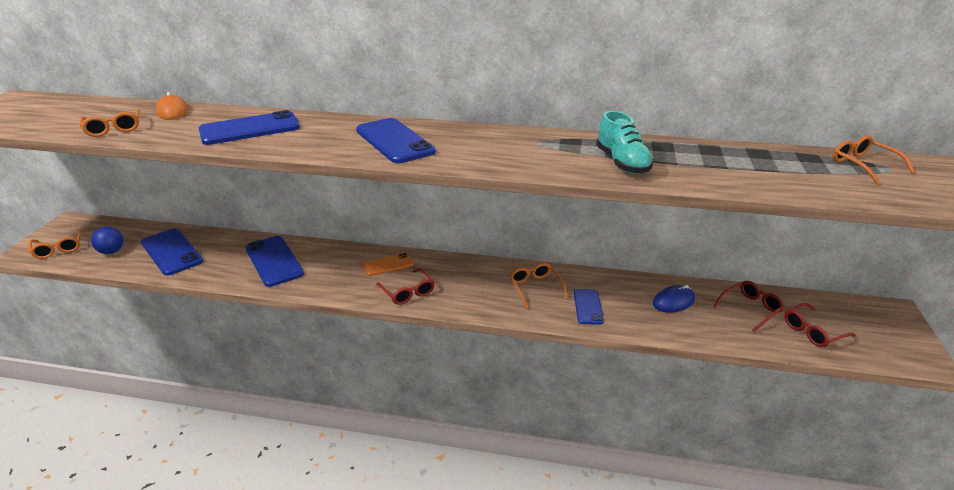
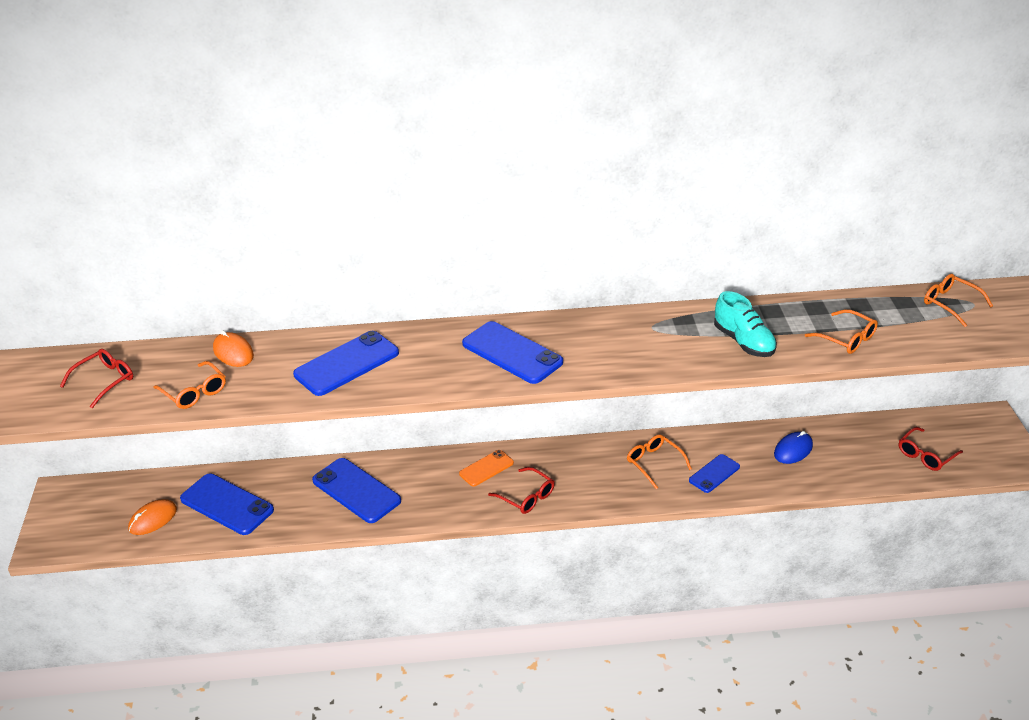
camera: 15 degrees left, 5 degrees up
(59, 248) = (82, 529): orange glasses -> orange glasses (846, 338)
(112, 251) = (153, 519): blue ball -> orange mouse
(588, 307) = (714, 474): blue phone -> blue phone turned 60 degrees clockwise
(750, 309) = (865, 442): red glasses -> red glasses (104, 381)

